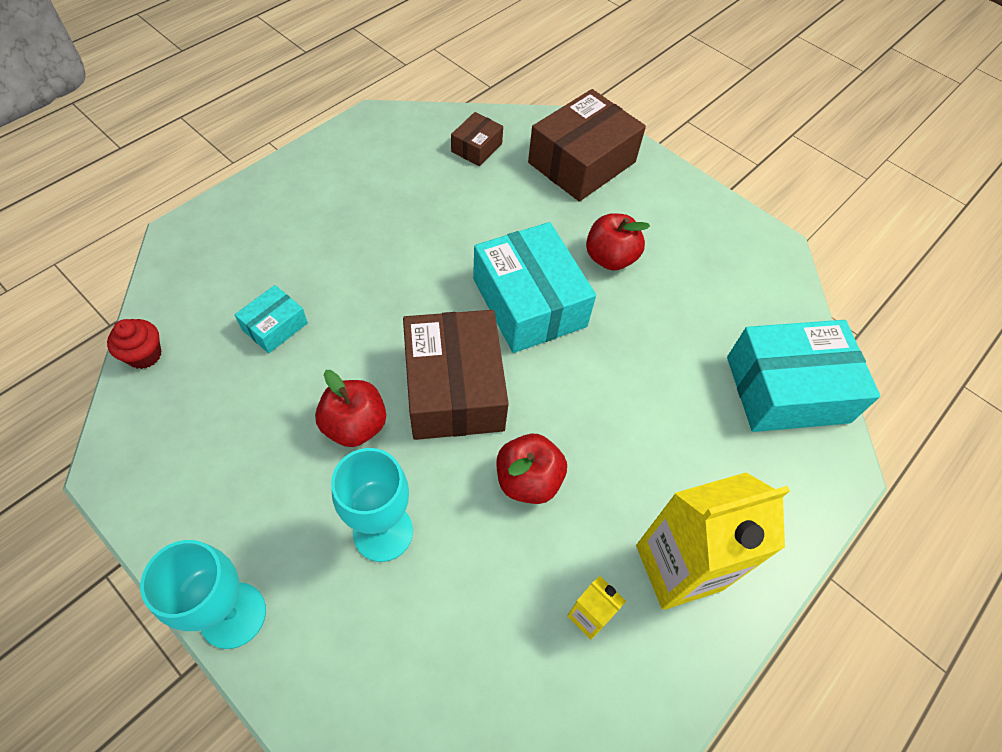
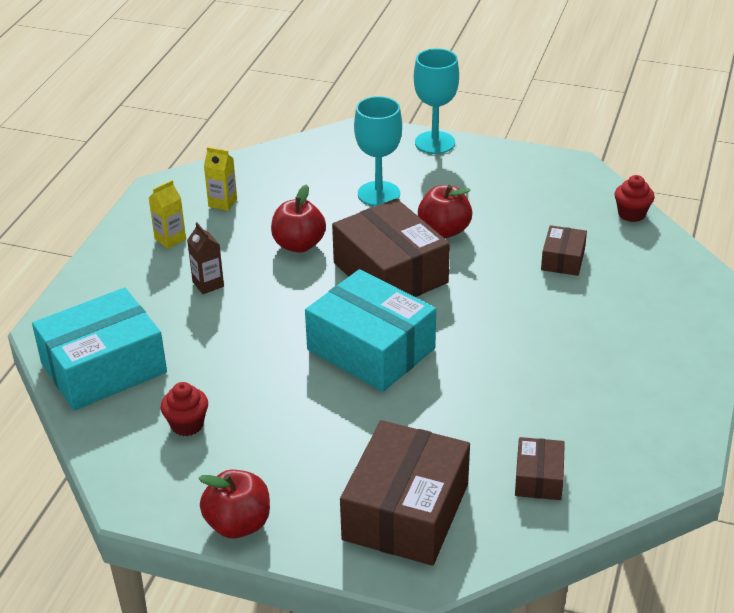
camera: 160 degrees right, 20 degrees down
(275, 326) = (563, 259): turquoise box -> brown box
(610, 258) = (316, 416): red apple -> red apple (238, 524)
(654, 461) = (208, 284): none -> brown carton
(678, 567) = (170, 239): yellow carton -> yellow carton, size x0.46
(720, 294) = (187, 425): none -> red cupcake

